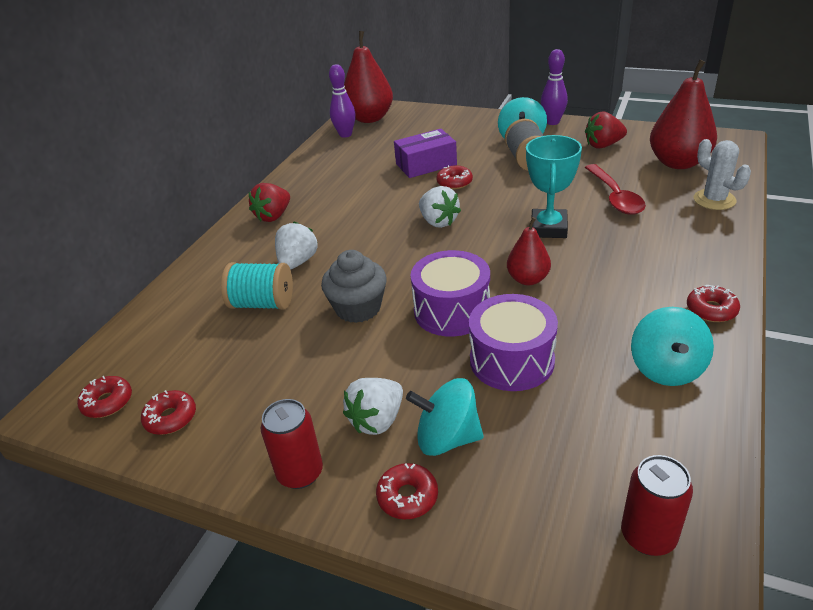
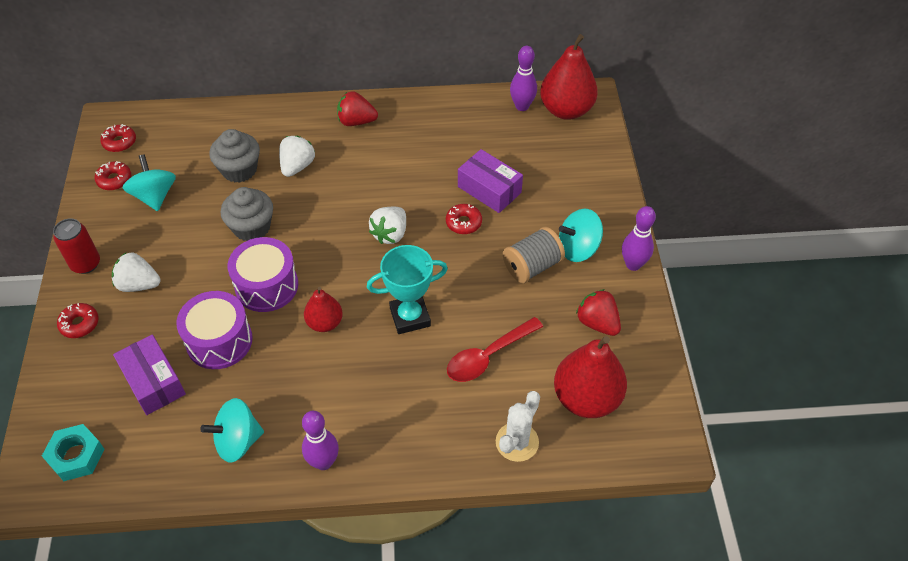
camera: 60 degrees right, 15 degrees up
(262, 303) = (239, 170): turquoise spool -> grey cupcake
(297, 262) = (297, 166): white strawberry -> white strawberry turned 60 degrees counterclockwise
(447, 438) = (132, 327): turquoise spinning top -> turquoise spinning top (155, 196)
(549, 430) = (153, 382): none -> purple box
(648, 536) = (76, 456): red can -> turquoise nut
(711, 310) = (323, 462): red donut -> purple bowling pin

